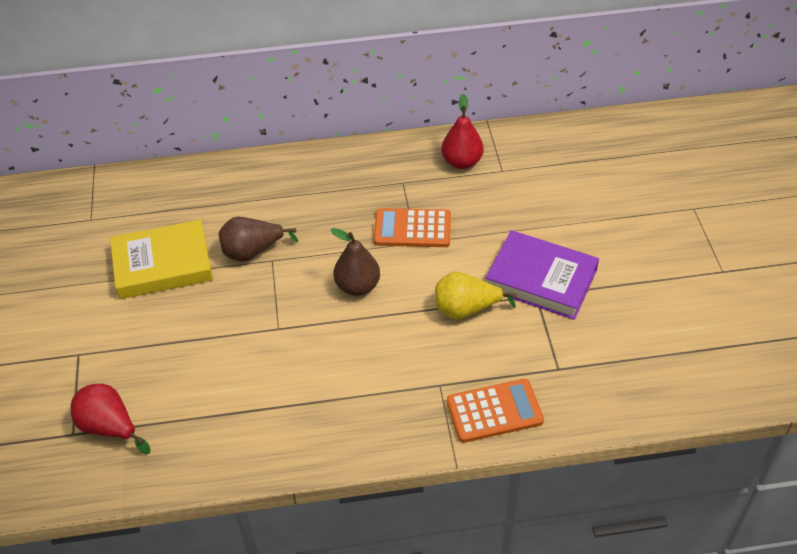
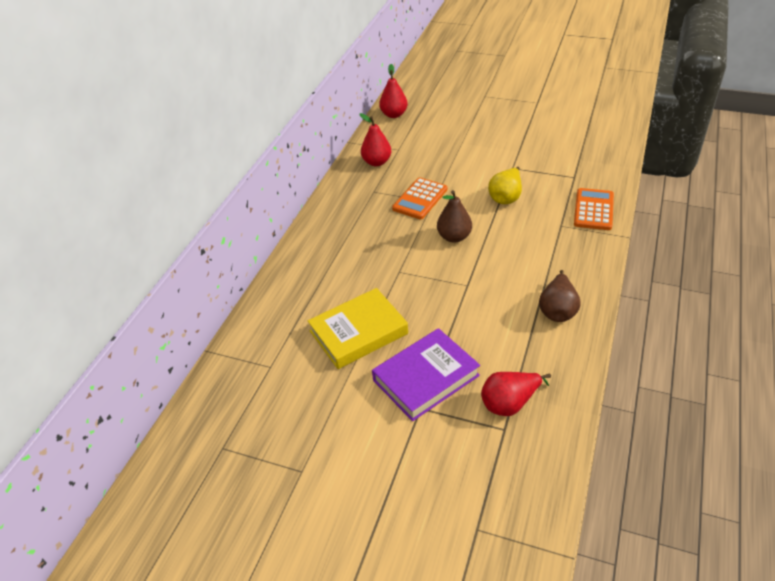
camera: 60 degrees left, 5 degrees down
(162, 264) = (358, 332): yellow book -> yellow book turned 45 degrees clockwise
(252, 252) = (383, 279): brown pear -> brown pear (557, 310)
(541, 279) = (501, 162): purple book -> purple book (426, 378)
(576, 136) = (394, 114): none -> red pear

